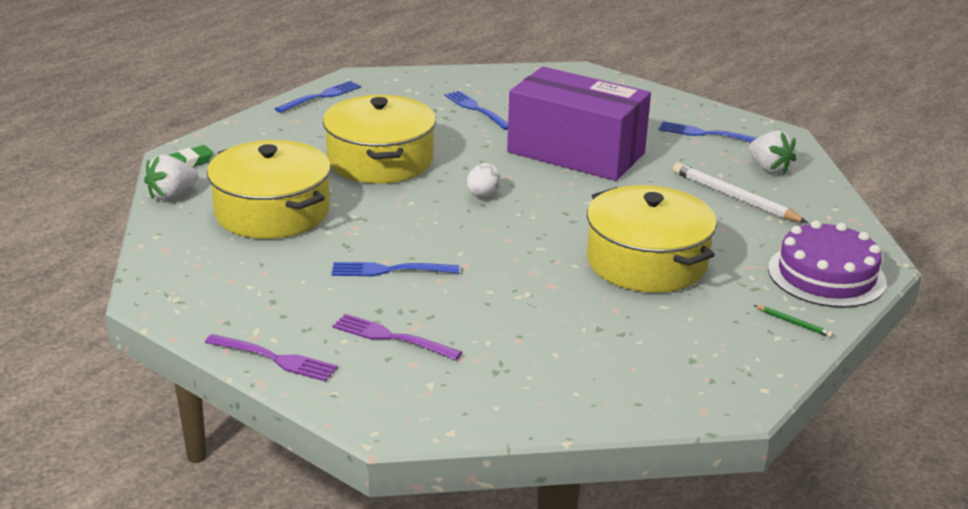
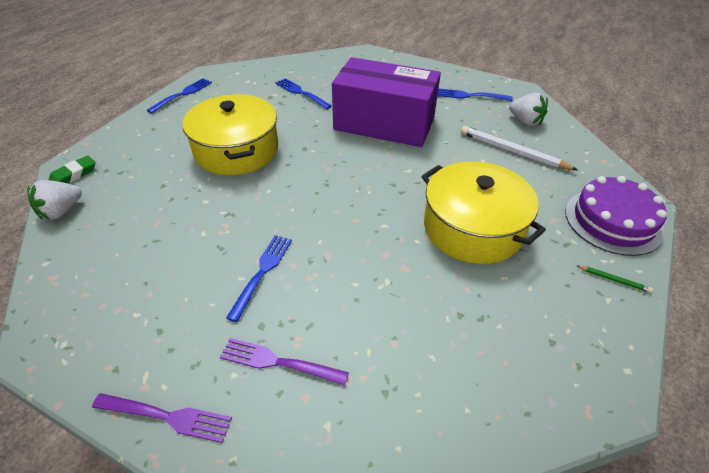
camera: 10 degrees left, 15 degrees up
(272, 212) = (151, 218): yellow pot -> none
(389, 270) = (262, 272): blue fork -> blue fork turned 120 degrees clockwise
(483, 195) = (324, 175): white egg -> none

